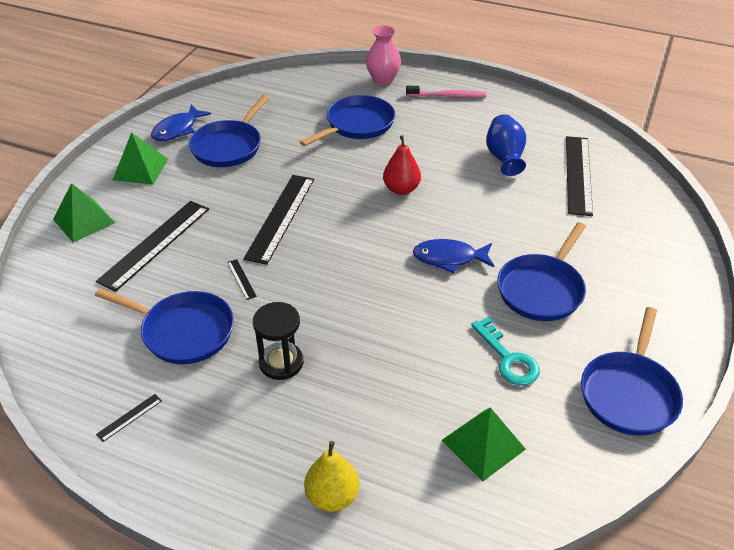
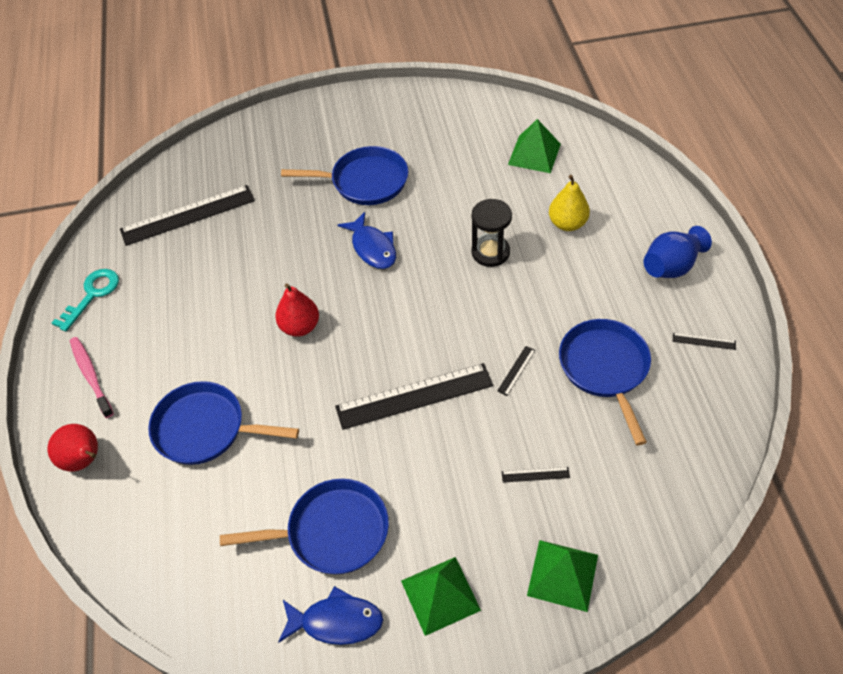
camera: 120 degrees left, 10 degrees up
(155, 244) = (535, 474): black ruler -> black ruler, size x0.40
(281, 362) = (572, 286): black hourglass -> black hourglass (490, 252)
(332, 496) = (639, 200): yellow pear -> yellow pear (567, 223)
(383, 80) = (84, 460): pink vase -> red pear
(504, 158) = (192, 275): blue vase -> blue vase (671, 266)
(508, 358) = (452, 171): turquoise key -> turquoise key (92, 295)
(629, 393) = (431, 109): blue pan -> none

